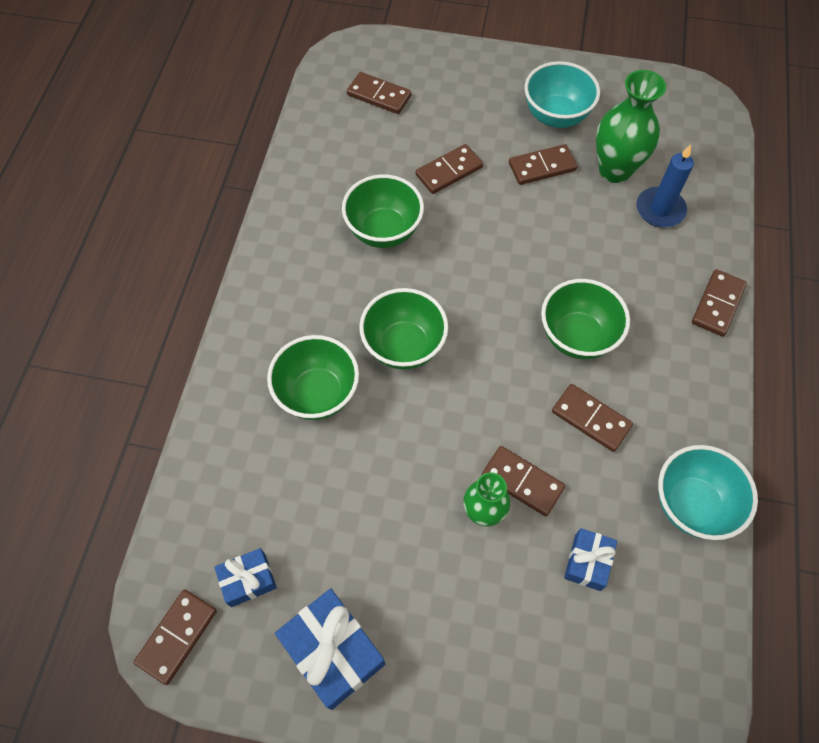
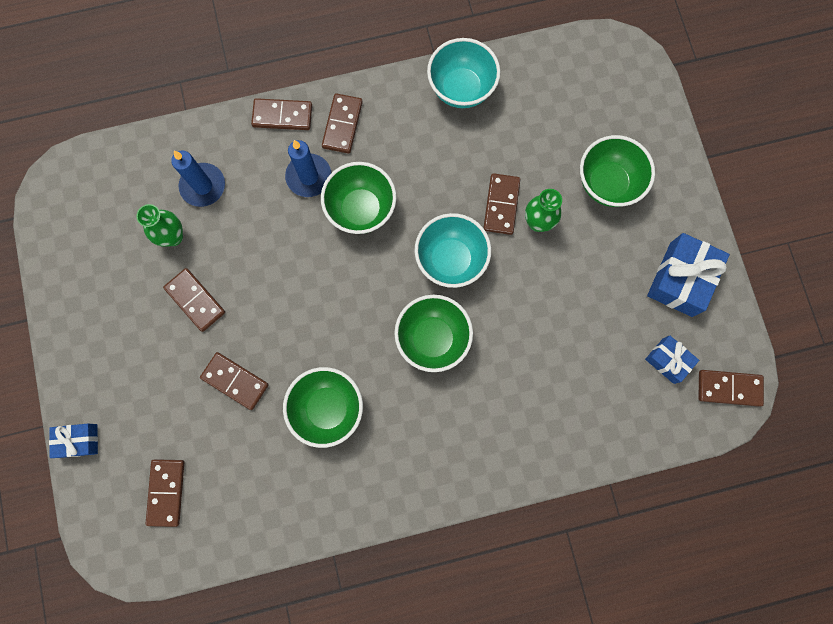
camera: 115 degrees left, 15 degrees up
(318, 394) = (506, 386): green bowl -> green bowl (607, 184)
(556, 116) = (127, 311): turquoise bowl -> turquoise bowl (451, 259)
(587, 562) = (536, 142): blue gift -> blue gift (79, 440)
(591, 419) = (428, 175): brown domino -> brown domino (342, 125)
(615, 170) = (173, 237): green vase -> green vase, size x0.62
(635, 303) = (309, 177): none -> blue candle

